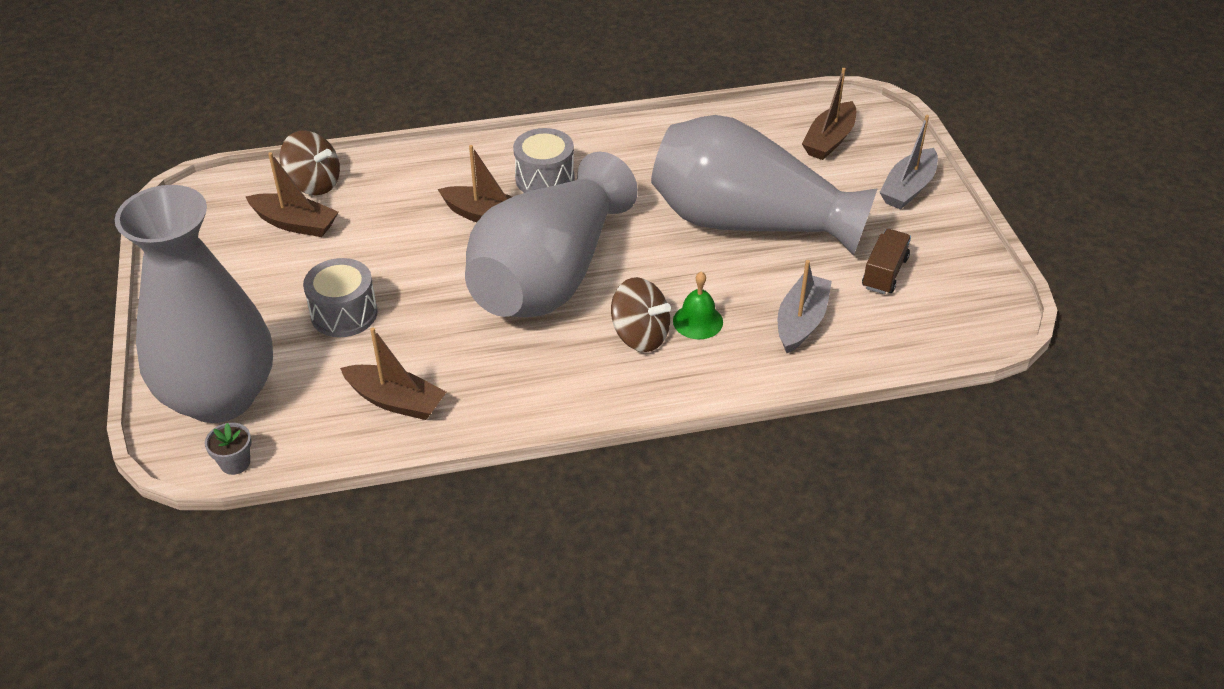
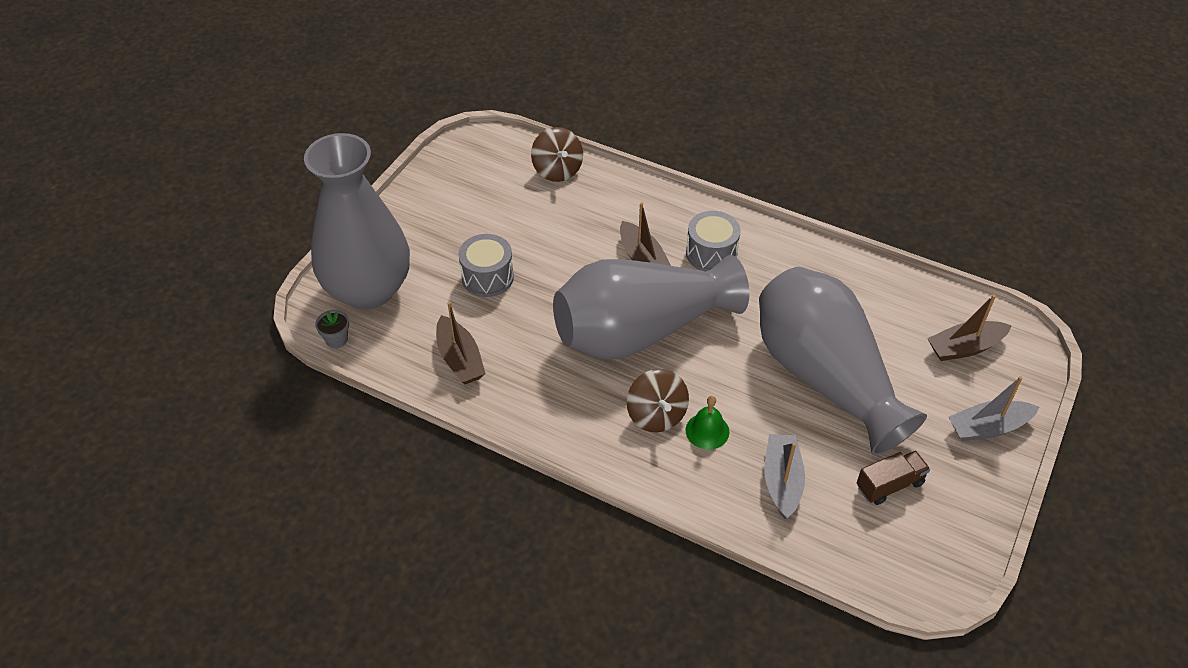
camera: 40 degrees right, 5 degrees up
(295, 223) = (519, 193): brown boat -> none
(801, 322) = (782, 481): grey boat -> grey boat turned 60 degrees counterclockwise

